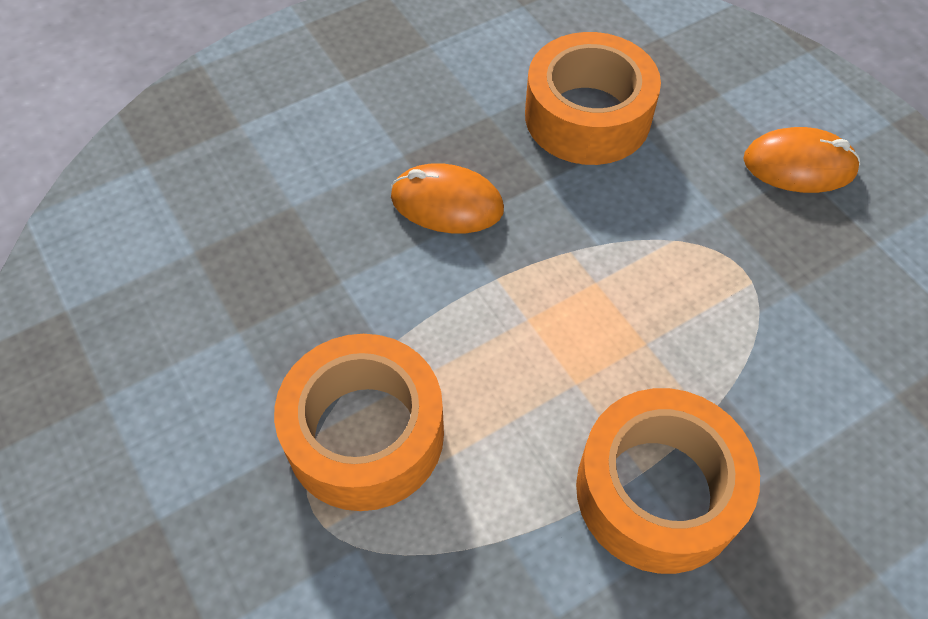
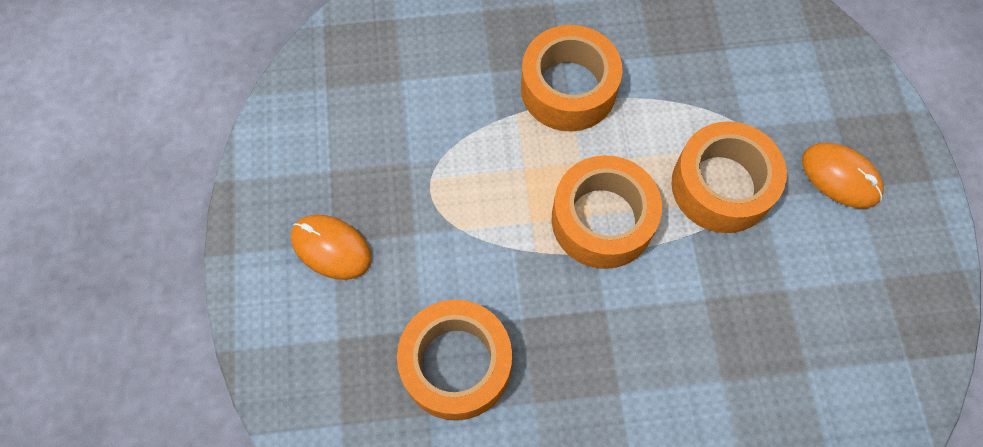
camera: 155 degrees left, 10 degrees up
(447, 203) = (604, 330): orange mouse -> orange mouse (840, 177)
(509, 320) = (602, 220): none -> orange tape

